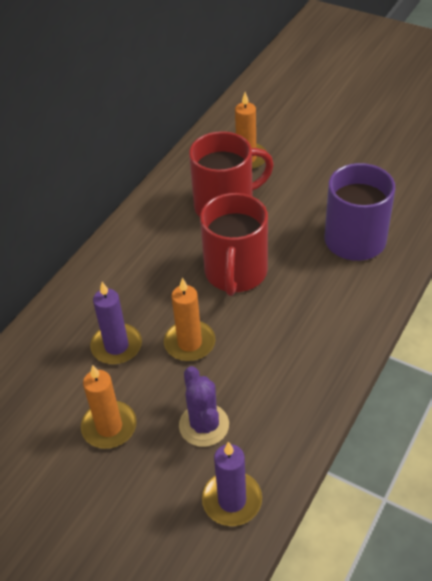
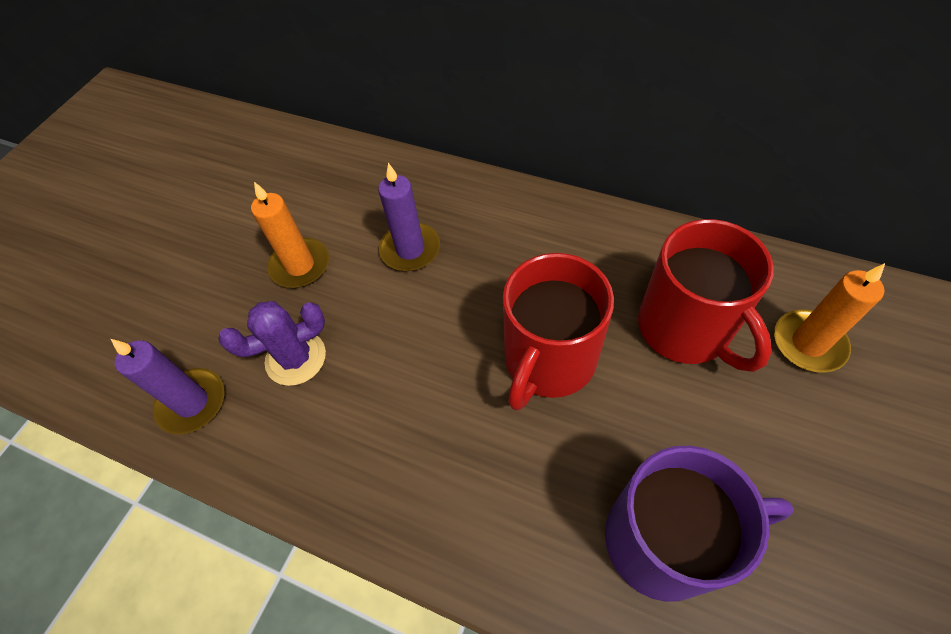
camera: 85 degrees right, 10 degrees up
(189, 343) = (419, 323): orange candle -> none
(235, 273) = (548, 360): red mug -> red mug turned 60 degrees counterclockwise

